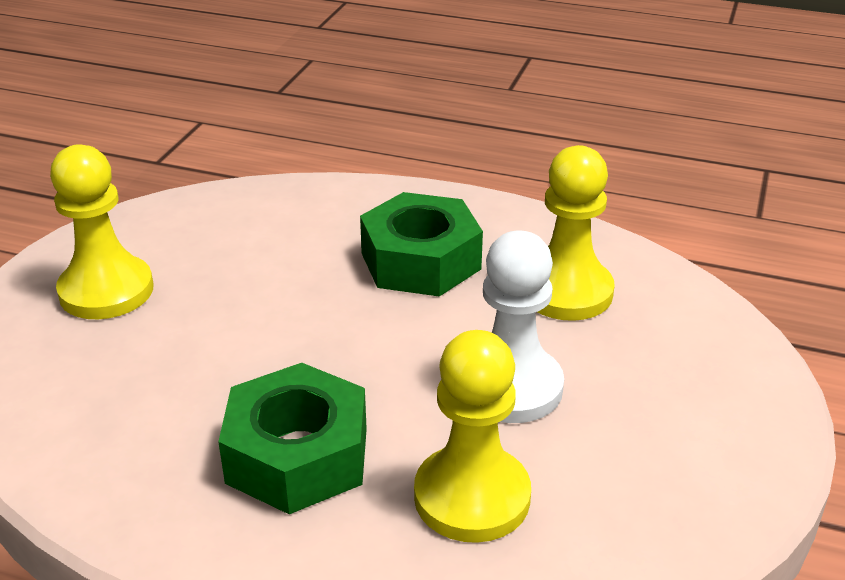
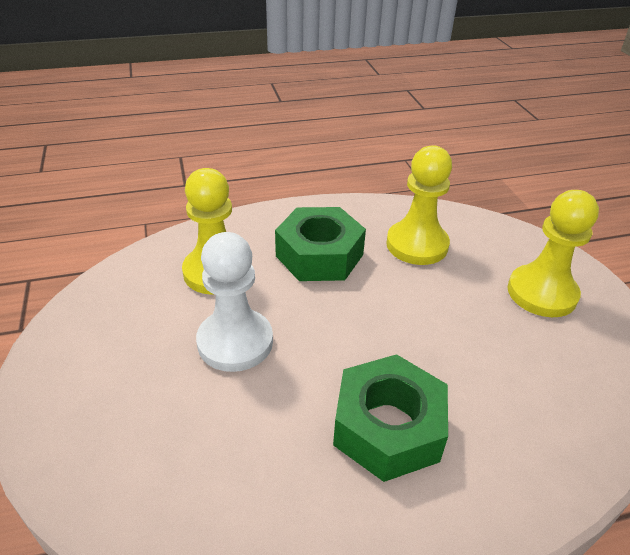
camera: 145 degrees right, 5 degrees up
(566, 292) = (244, 455): yellow pawn -> yellow pawn (417, 245)

